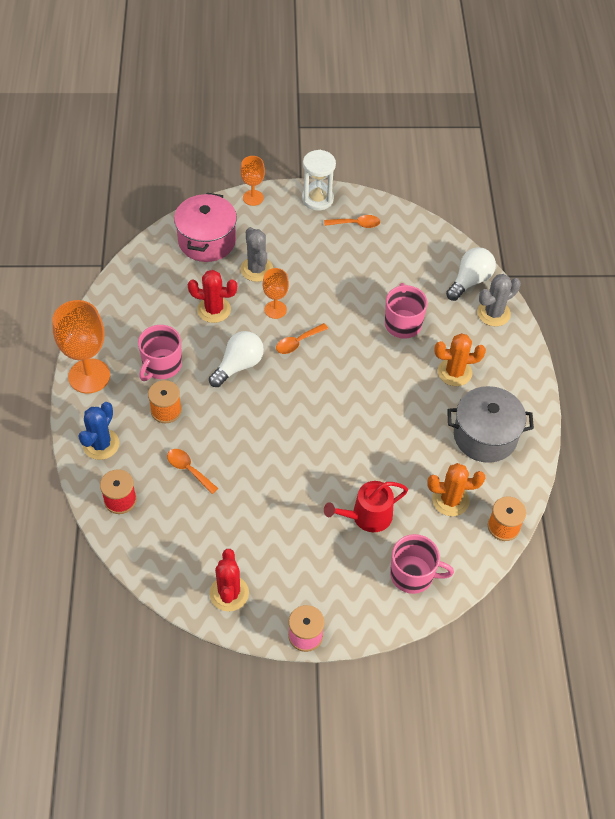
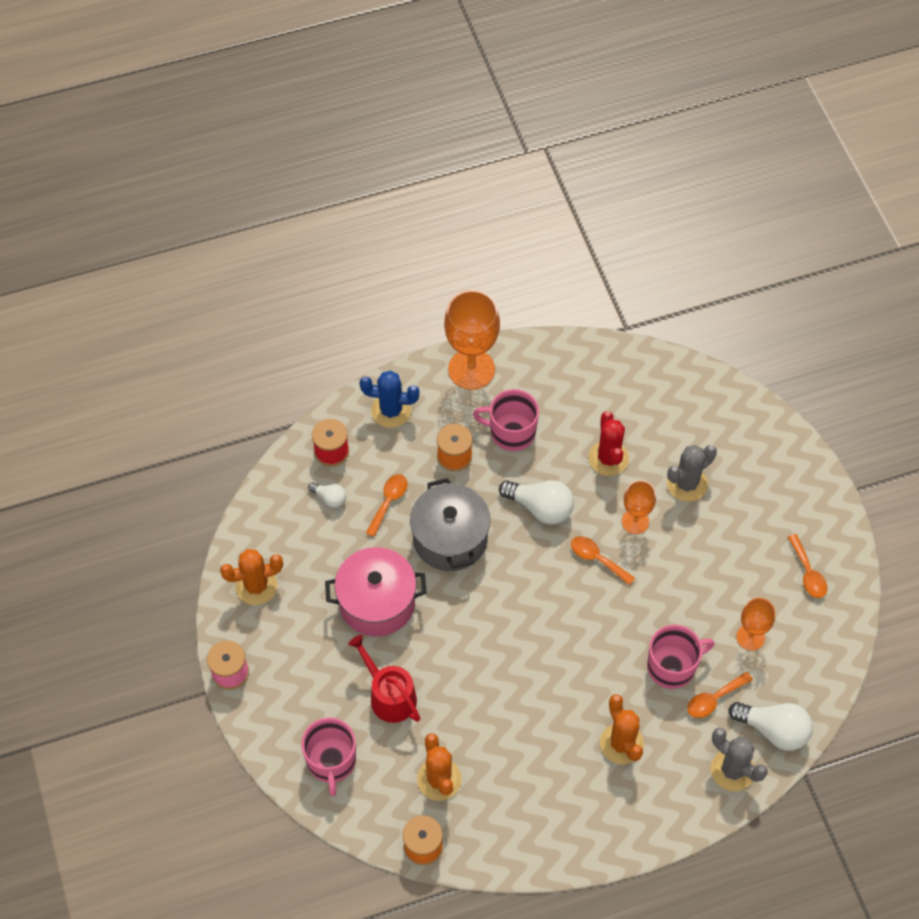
camera: 75 degrees right, 5 degrees up
(166, 513) = (330, 498): none -> white light bulb
(207, 241) = (706, 419): pink pot -> pink pot (377, 603)
(229, 593) = (256, 586): red cactus -> orange cactus
(253, 198) = (797, 446): orange goblet -> orange goblet (750, 637)
(317, 199) = (829, 517): white hourglass -> none
(436, 307) = (714, 699): none -> orange spoon
(485, 436) = (541, 799): grey pot -> grey pot (450, 539)

